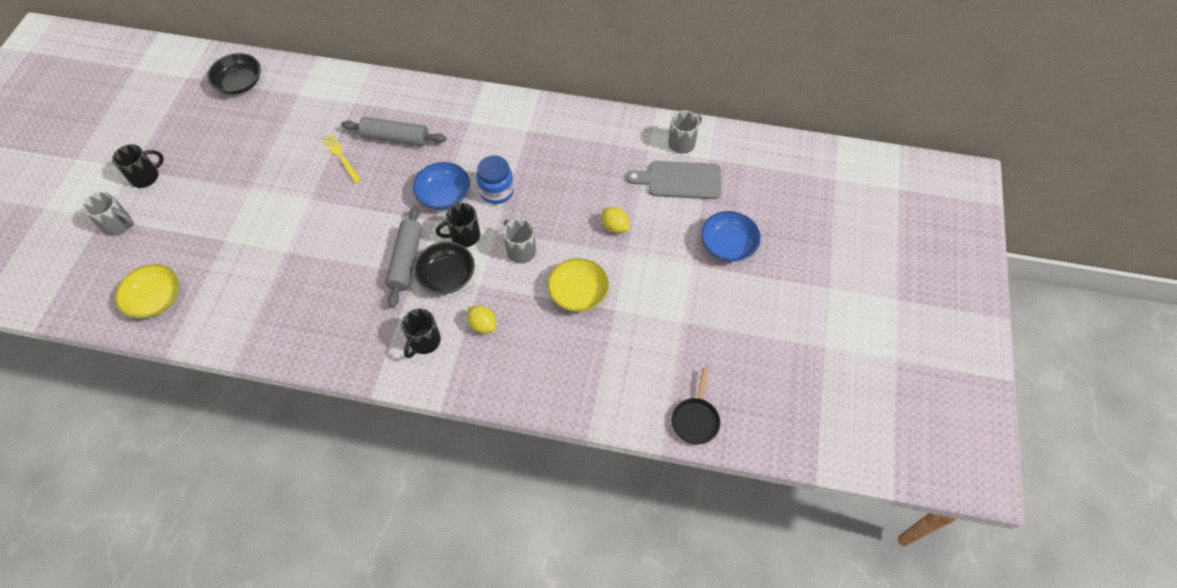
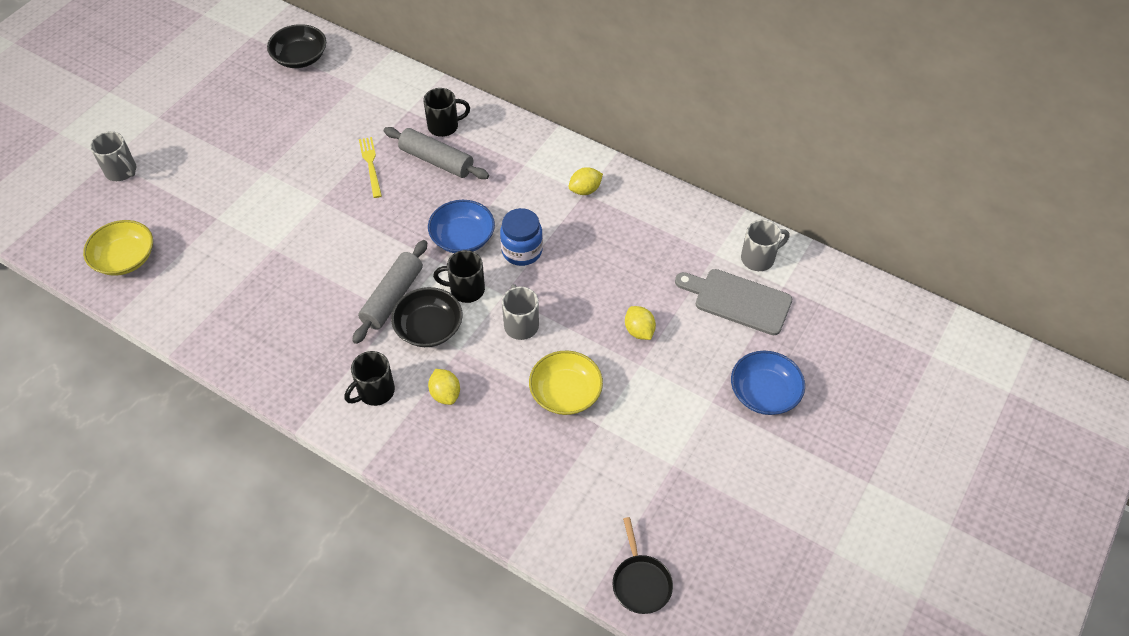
camera: 20 degrees right, 5 degrees down
(146, 177) = (168, 129): black mug -> black mug (444, 126)
(527, 128) = (585, 190): none -> yellow lemon
(695, 419) = (641, 582): black pan -> black pan turned 45 degrees counterclockwise

